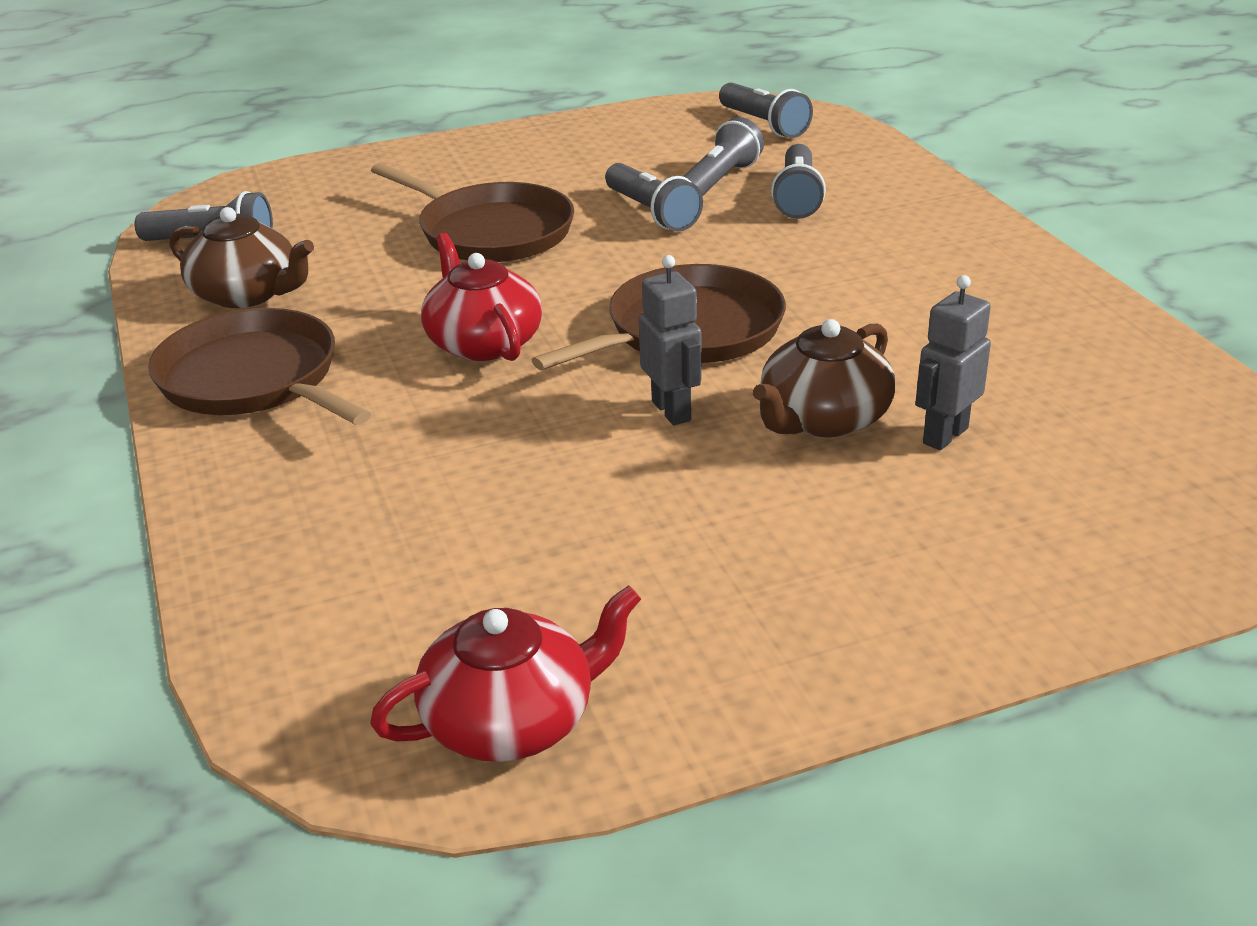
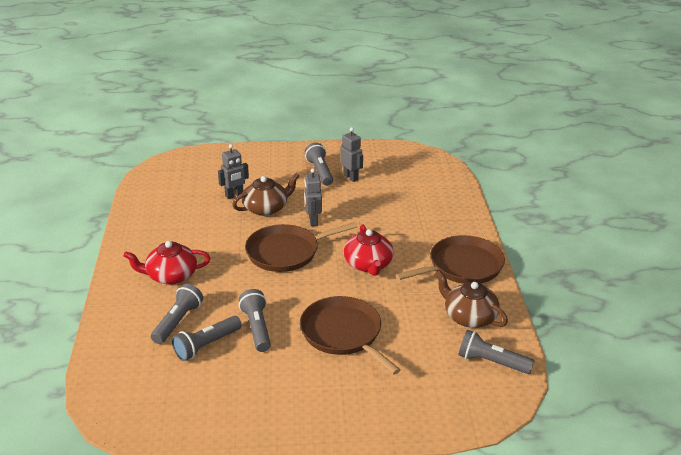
camera: 165 degrees left, 0 degrees up
(254, 379) = (462, 266): brown pan -> brown pan turned 90 degrees counterclockwise
(512, 720) = (394, 156): red teapot -> red teapot (171, 276)
(636, 576) = (351, 177): none -> grey robot
(763, 124) = (136, 398): grey flashlight -> grey flashlight (320, 172)

